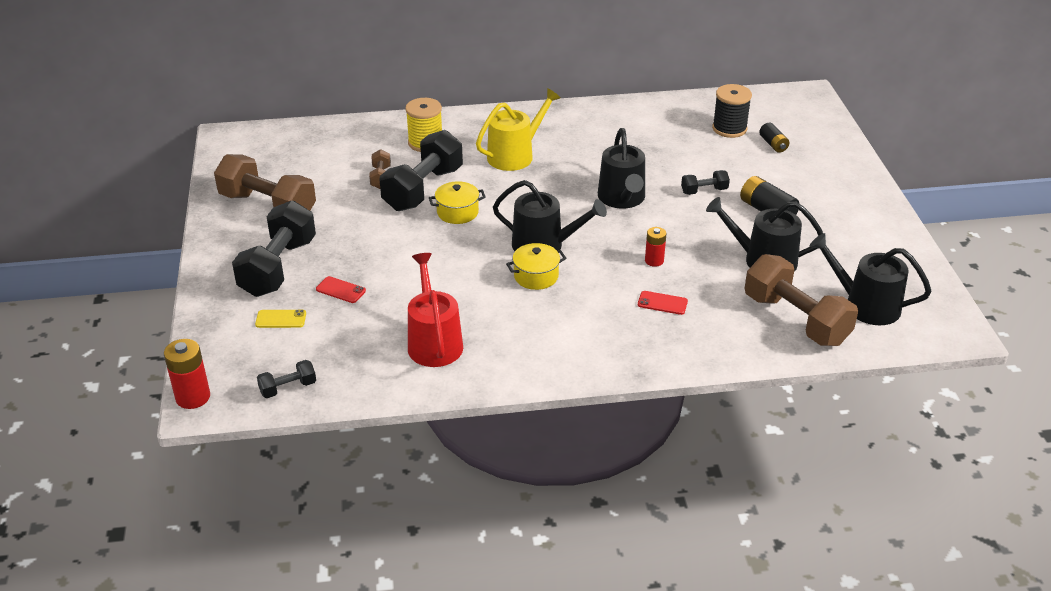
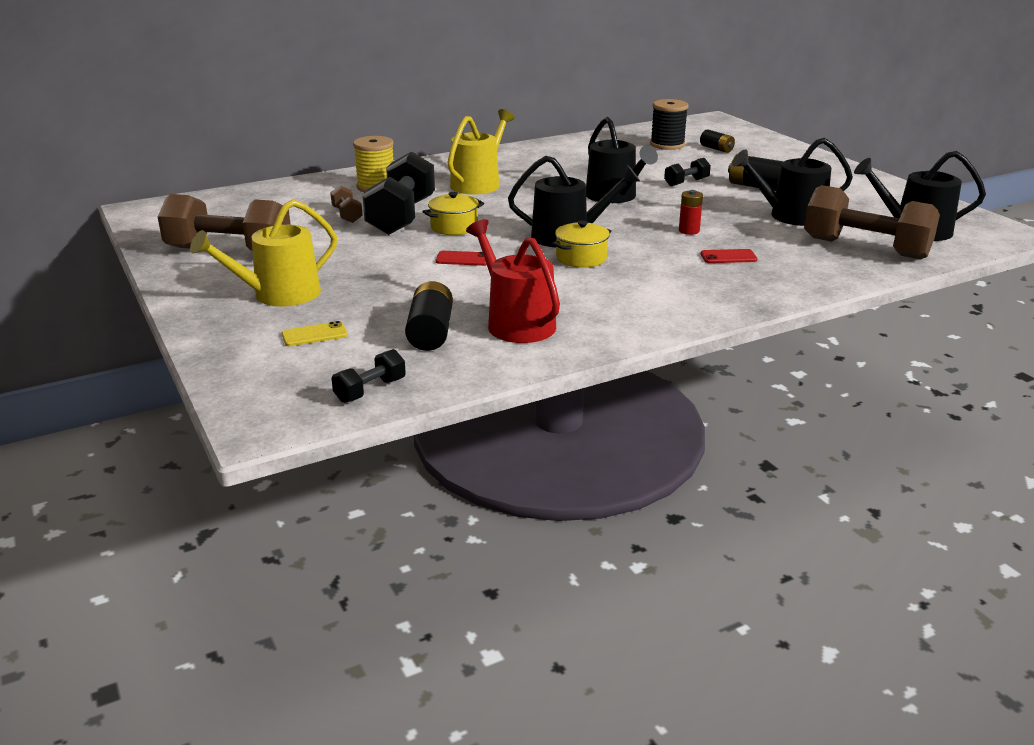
camera: 20 degrees left, 10 degrees down
(193, 397) = (247, 422): red battery -> none
(278, 267) = (279, 295): black dumbbell -> yellow watering can
(340, 290) = (370, 300): red phone -> red phone (463, 259)
(364, 337) = (430, 332): none -> black battery

